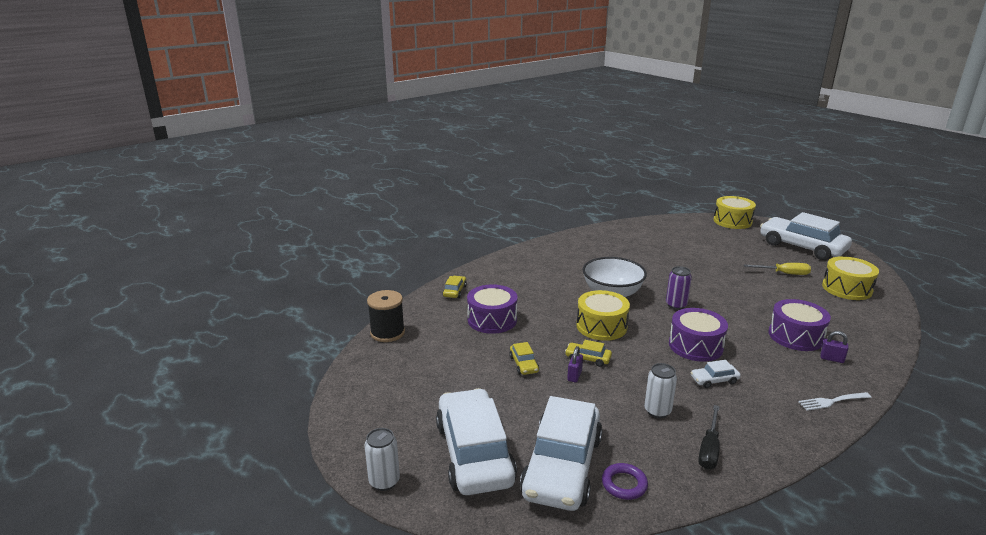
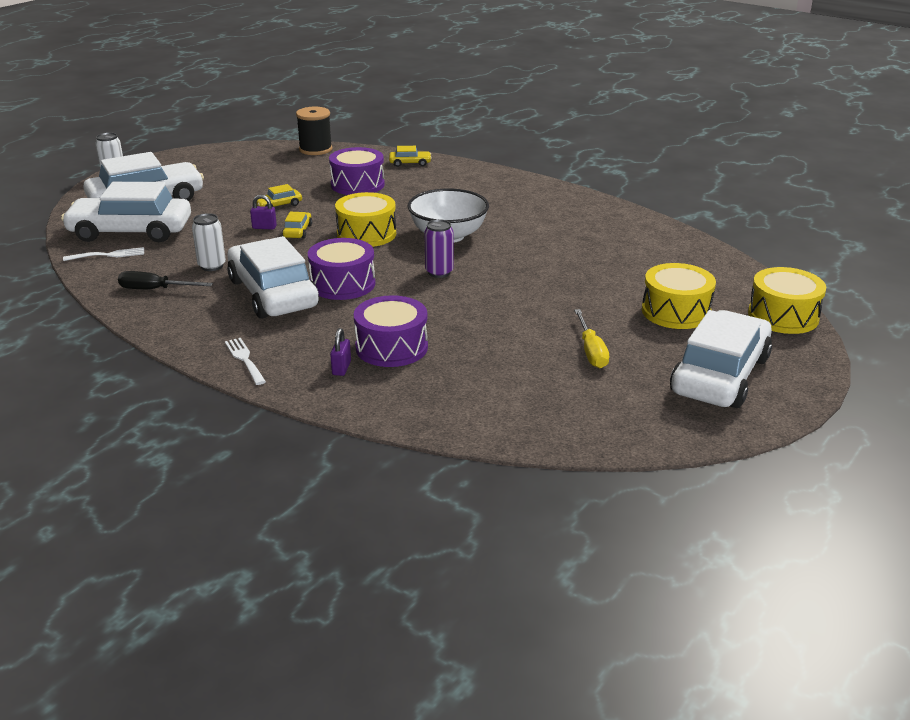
camera: 75 degrees right, 5 degrees up
(624, 484) = (108, 255): purple ring -> white fork
(714, 380) = (273, 293): white car -> white car, size x2.45
(846, 288) = (570, 402): yellow drum -> yellow drum (676, 311)

